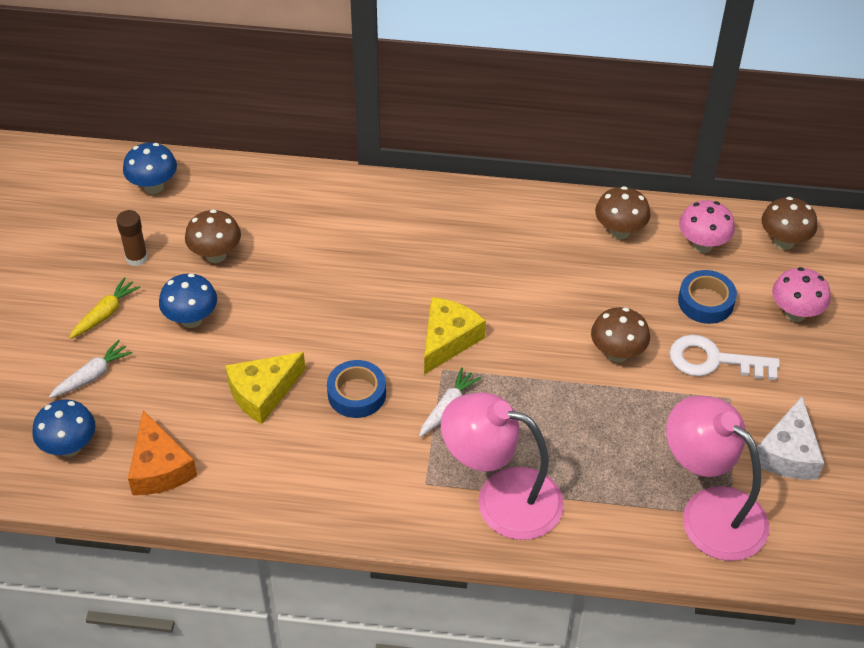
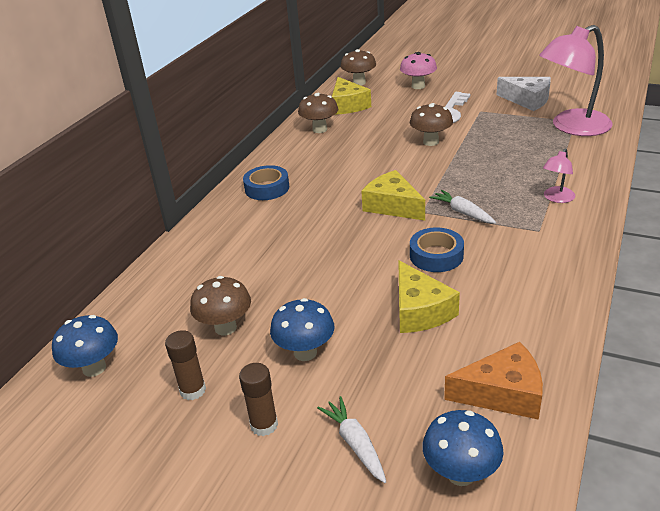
camera: 70 degrees left, 15 degrees down
(105, 314) = (264, 425): yellow carrot -> brown glue stick
(501, 498) = (556, 198): pink lamp -> pink lamp, size x0.45
(702, 245) = (348, 105): pink mushroom -> yellow cheese
(705, 302) = (397, 109): blue tape -> blue tape (267, 188)

